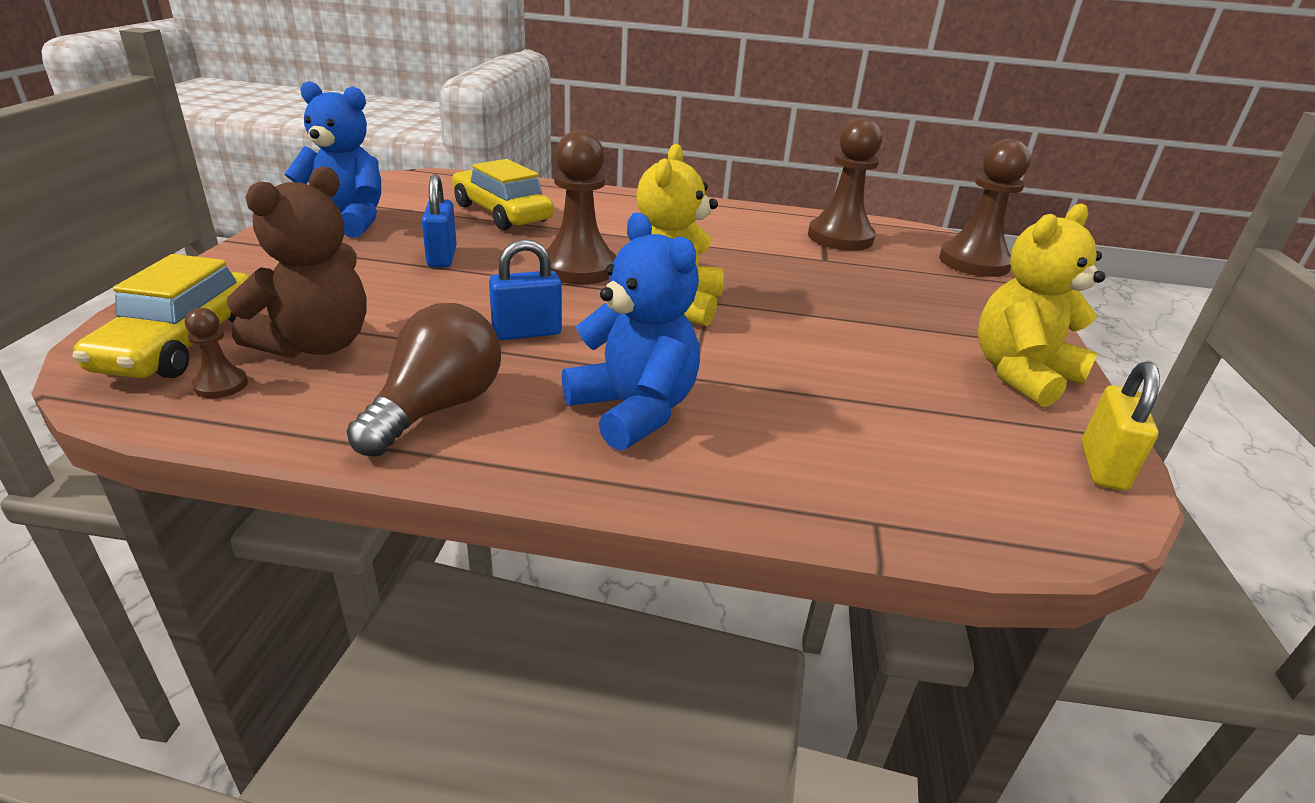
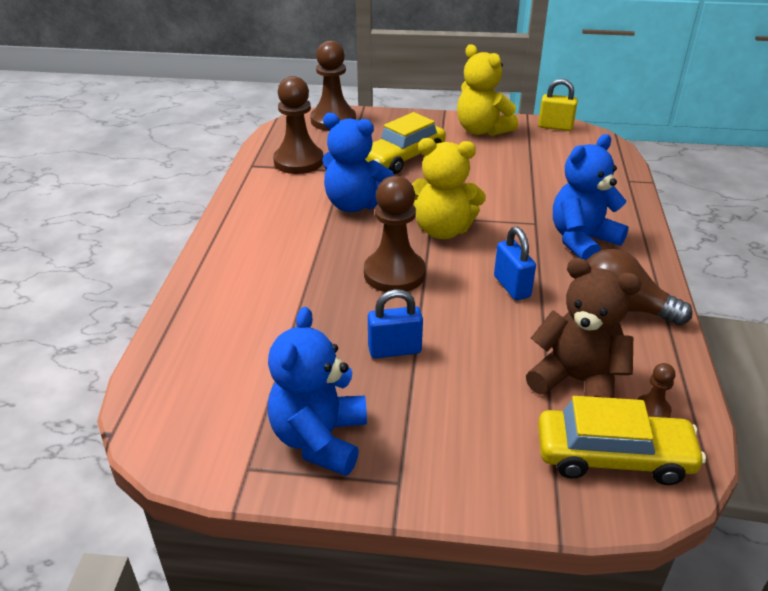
camera: 90 degrees left, 5 degrees up
(502, 213) = (272, 331): yellow car -> yellow car (403, 158)
(736, 259) = (355, 204): none -> blue teddy bear

